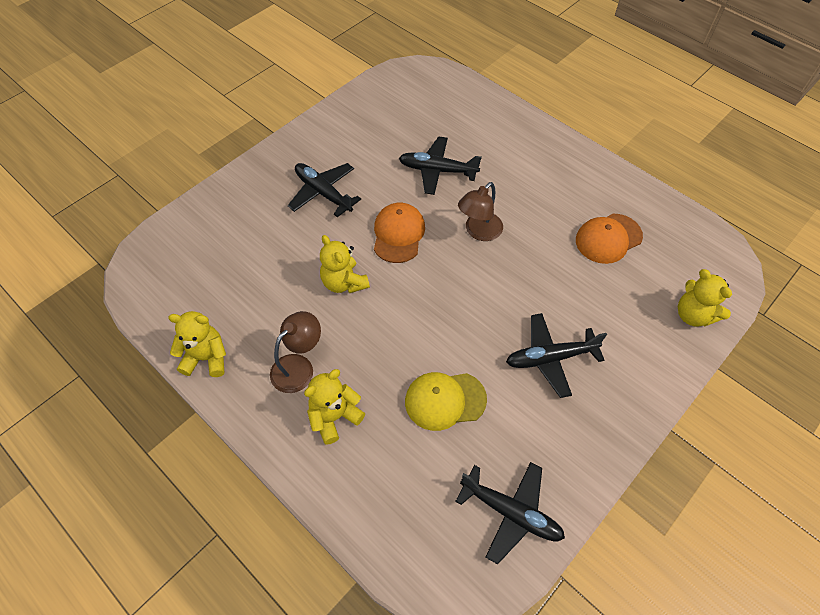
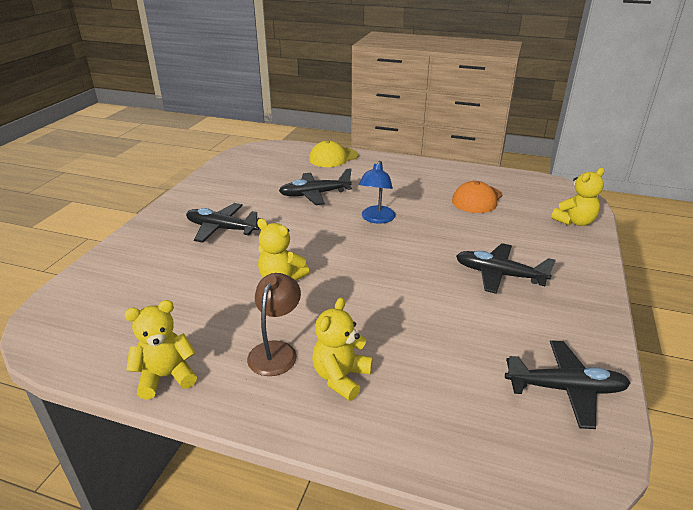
camera: 25 degrees left, 25 degrees down
(398, 234) = (309, 236): orange cap -> none
(445, 400) = (437, 329): yellow cap -> yellow cap (333, 157)
(479, 232) = (376, 219): brown lamp -> blue lamp
(550, 358) = (498, 275): black plane -> black plane turned 60 degrees clockwise
(693, 315) = (574, 222): yellow teddy bear -> yellow teddy bear turned 60 degrees counterclockwise

